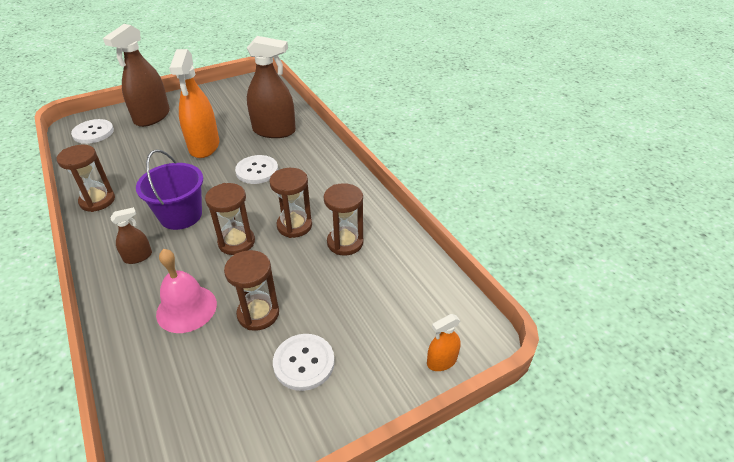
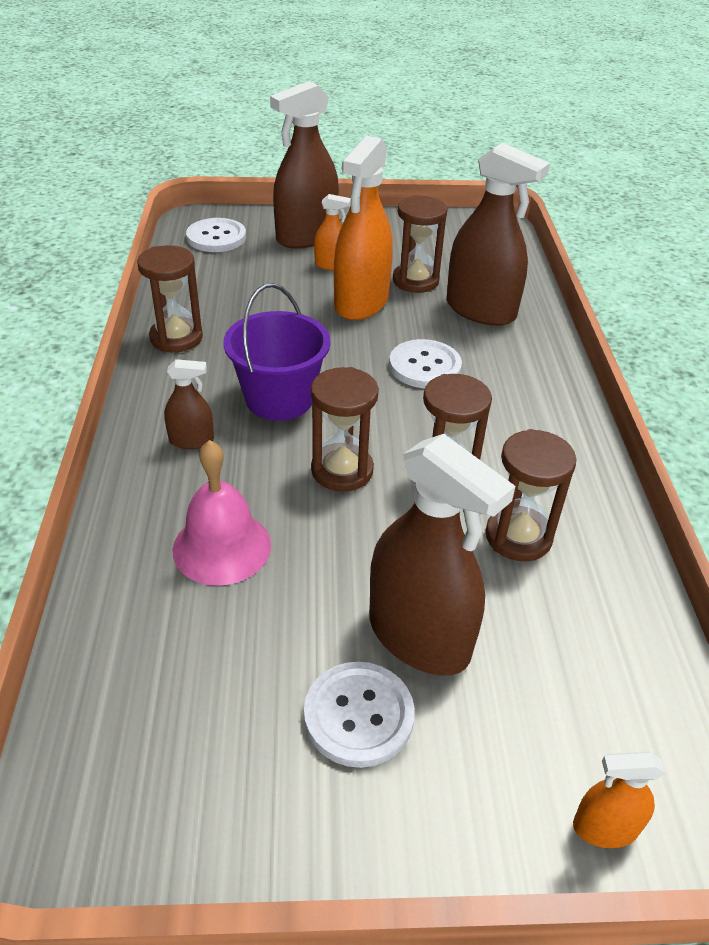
camera: 25 degrees right, 0 degrees up
(176, 129) = (331, 265): none -> orange spray bottle
(258, 314) = (323, 600): brown hourglass -> brown hourglass (415, 281)
(317, 311) = (419, 636): none -> brown spray bottle

